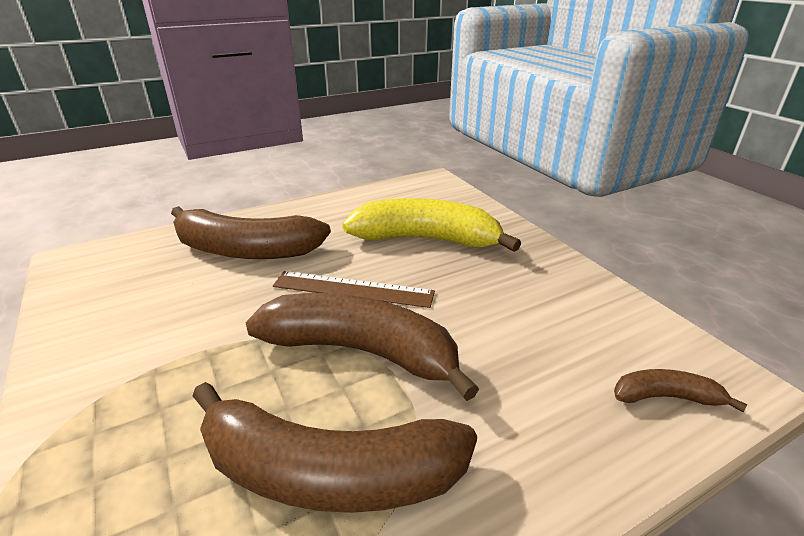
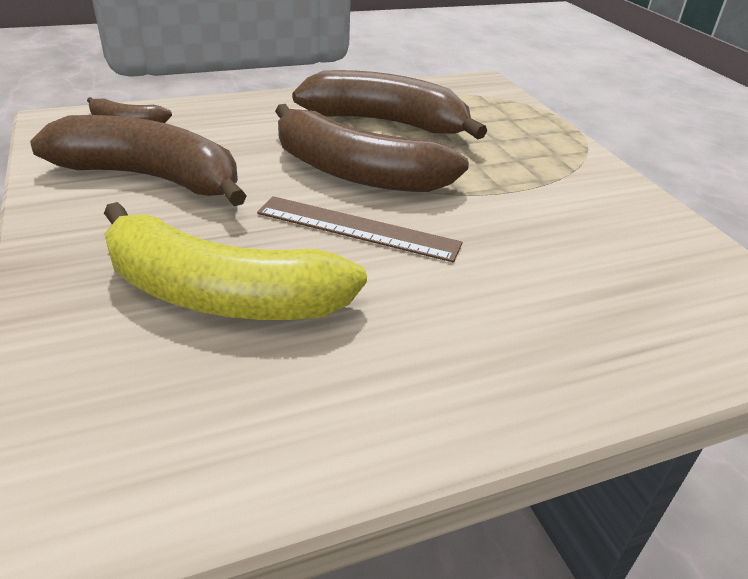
camera: 175 degrees left, 5 degrees up
(246, 250) = (528, 310): brown banana -> brown banana (151, 178)

